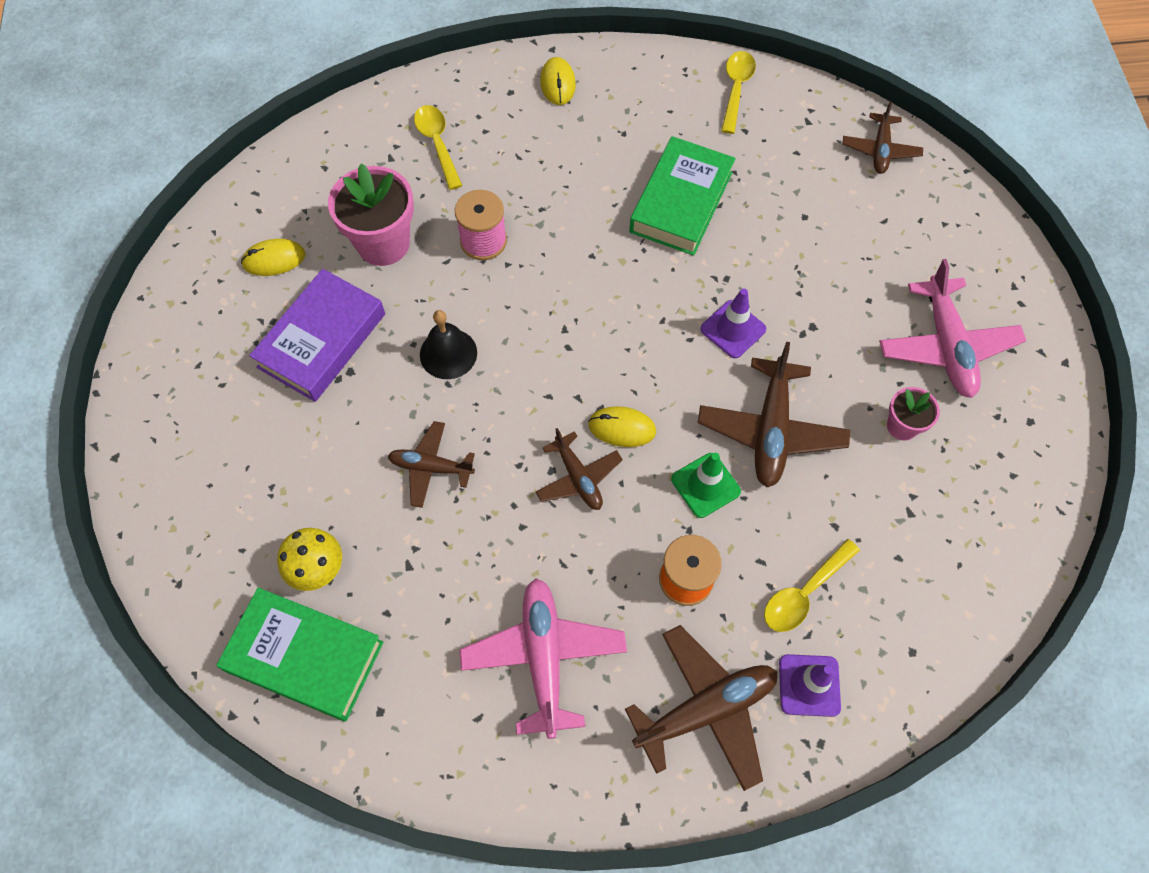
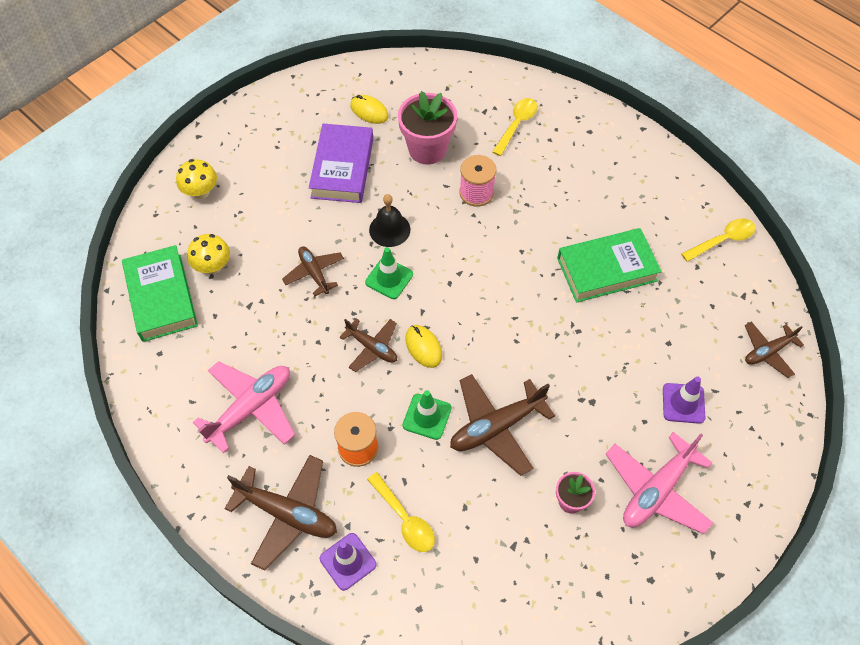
camera: 50 degrees right, 5 degrees down
(199, 510) = (201, 192): none -> yellow mushroom
(322, 340) = (342, 168): purple book -> purple book turned 75 degrees counterclockwise
(508, 399) = (389, 278): none -> green traffic cone
(558, 83) = (621, 149): yellow mouse -> none
(578, 477) = (372, 347): brown plane -> brown plane turned 75 degrees counterclockwise
(733, 329) = (546, 359): purple traffic cone -> purple traffic cone (683, 403)
(804, 593) = (405, 519): yellow spoon -> yellow spoon turned 135 degrees counterclockwise

